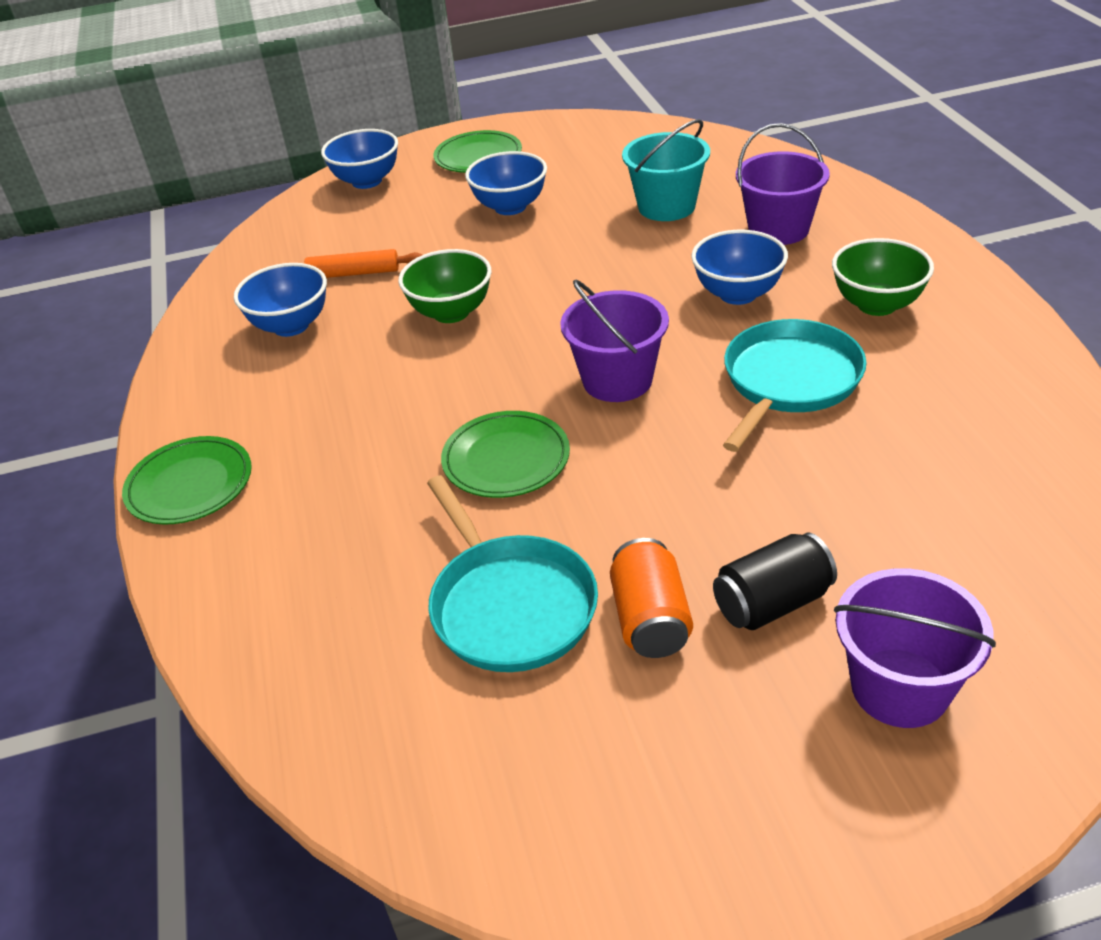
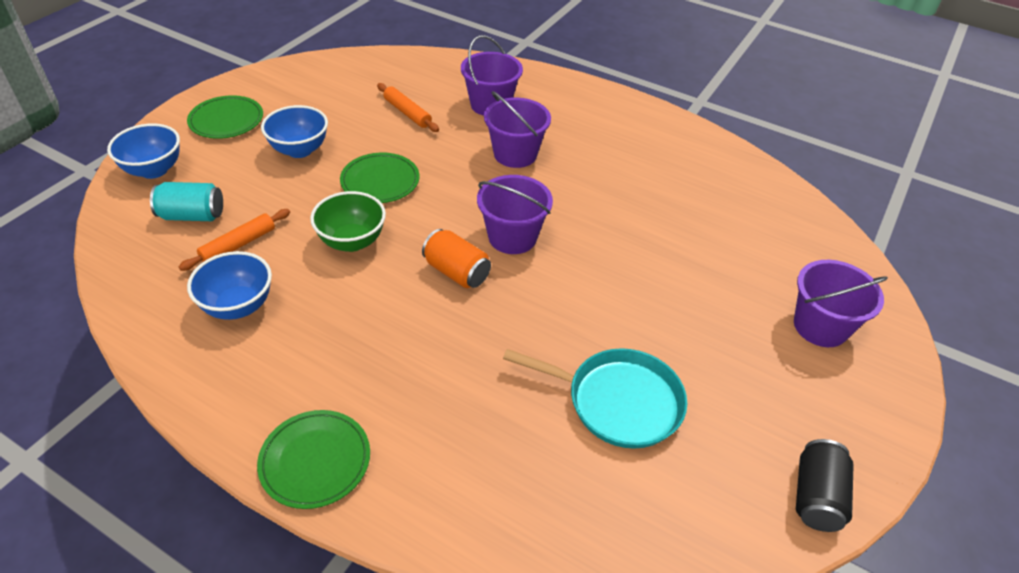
camera: 50 degrees left, 5 degrees up
(349, 232) = (192, 215): none -> turquoise can
(506, 459) = (509, 319): green plate -> green plate (380, 181)
(650, 619) = (691, 363): orange can -> orange can (456, 272)
(666, 206) = (407, 113): turquoise bucket -> orange rolling pin
(738, 294) = (515, 154): blue bowl -> purple bucket
(772, 603) = (730, 319): black can -> black can (816, 496)
(789, 381) = (600, 194): turquoise pan -> none
(877, 305) = (591, 131): green bowl -> none

